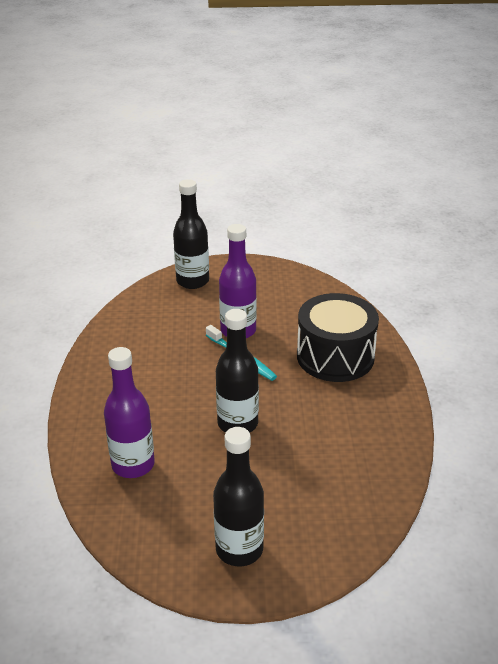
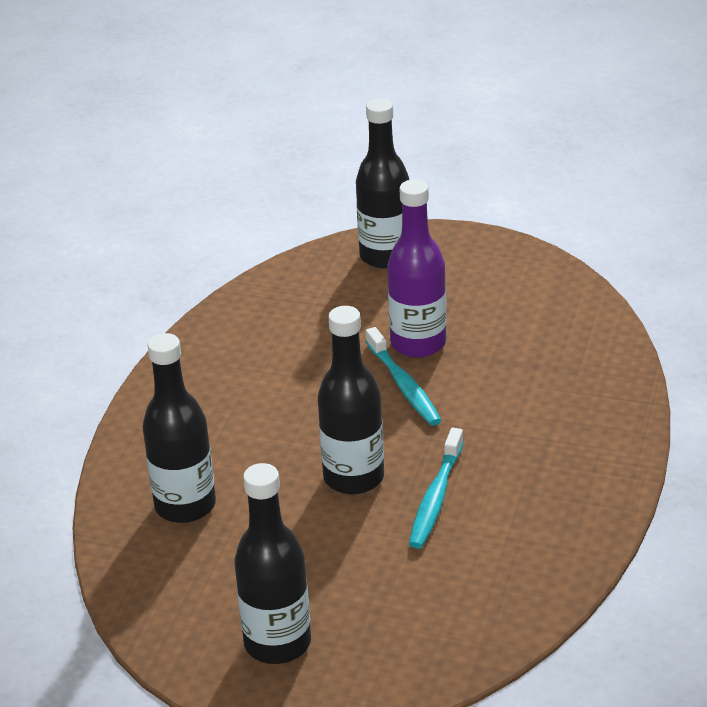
camera: 20 degrees right, 0 degrees up
(133, 465) = (185, 505): purple bottle -> black bottle
(296, 426) = (436, 497): none -> turquoise toothbrush
(335, 356) = (546, 407): black drum -> none

